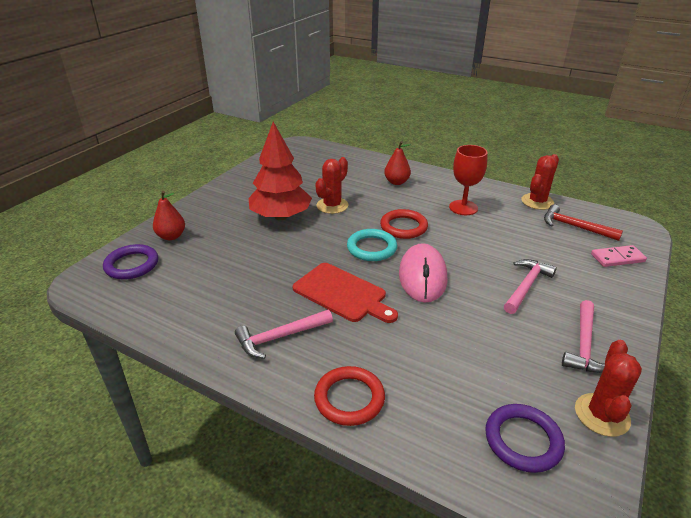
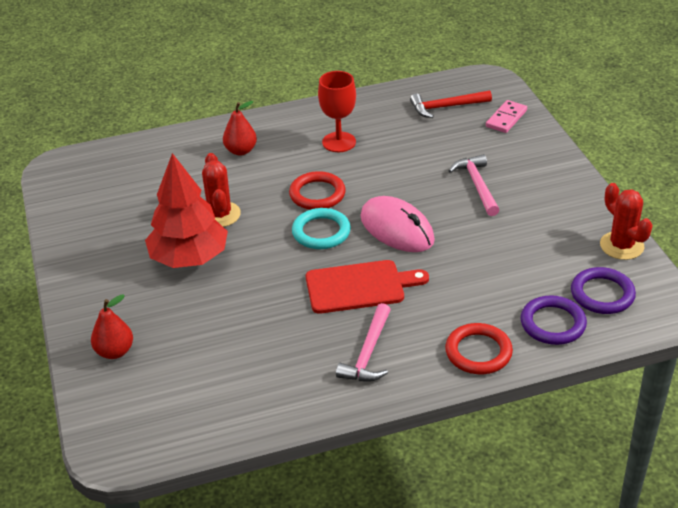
camera: 45 degrees left, 5 degrees up
(132, 265) = (130, 402): purple ring -> purple ring (552, 323)
(537, 202) = (389, 98): red cactus -> none
(584, 345) = (562, 206): pink hammer -> none

